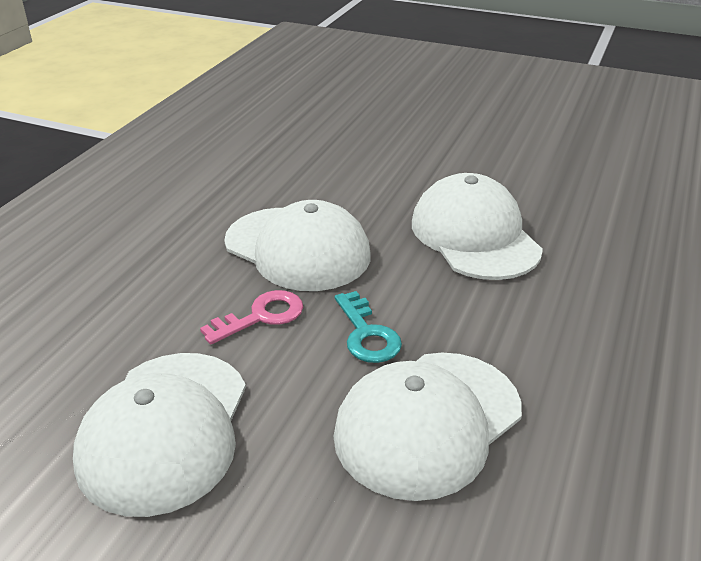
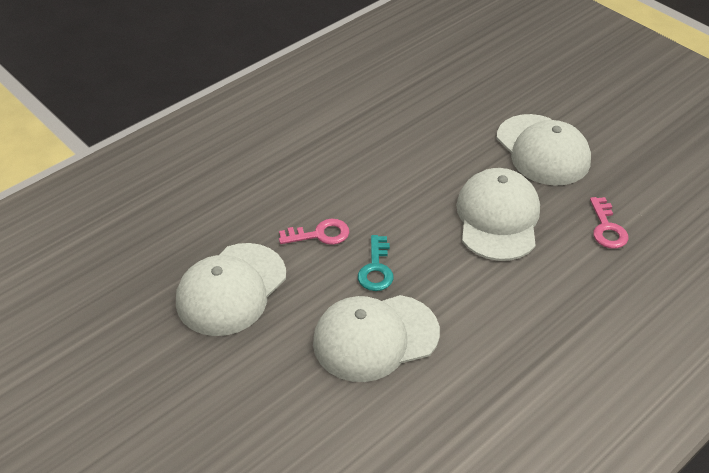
camera: 25 degrees right, 10 degrees up
(297, 249) = (370, 190): white cap -> white cap (542, 150)
(599, 213) = (607, 228): none -> pink key

